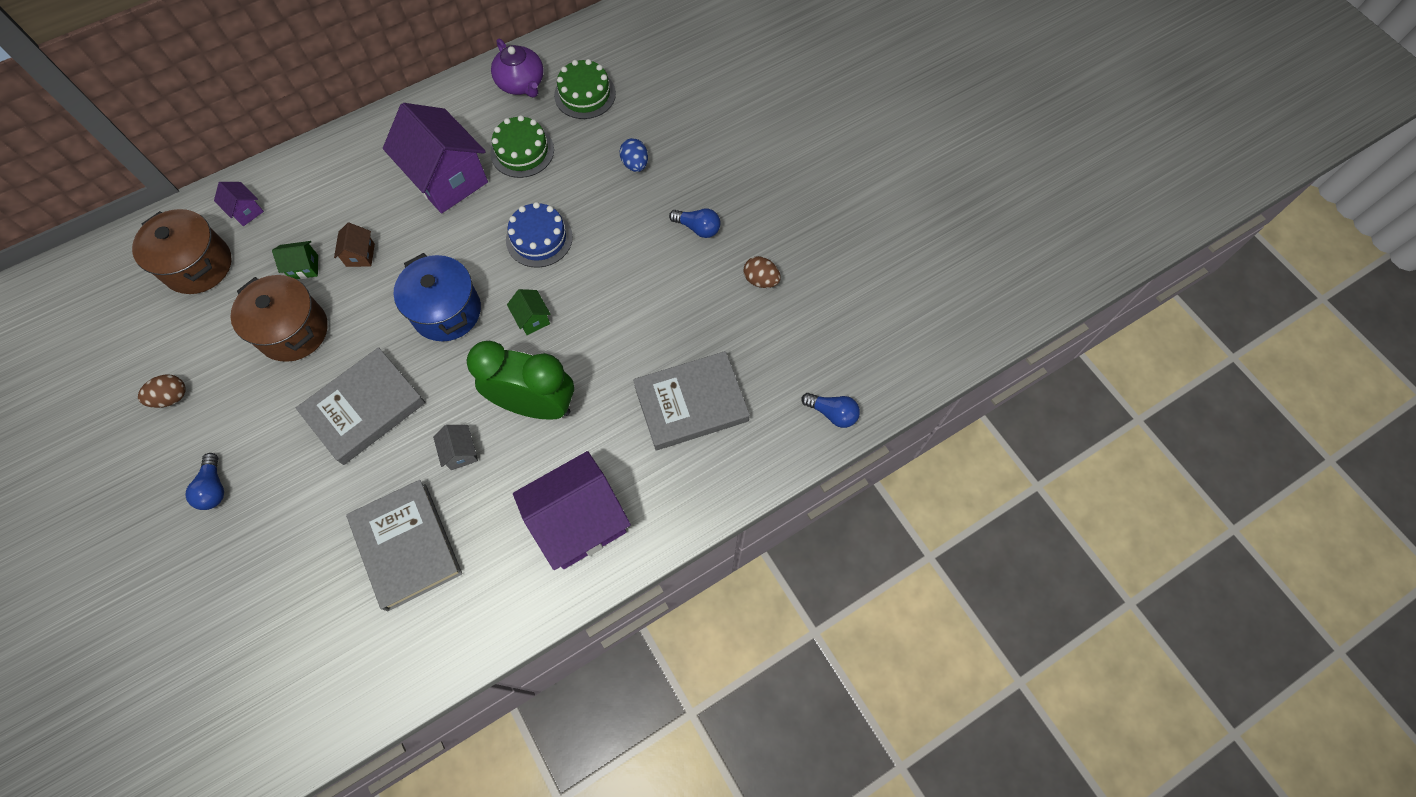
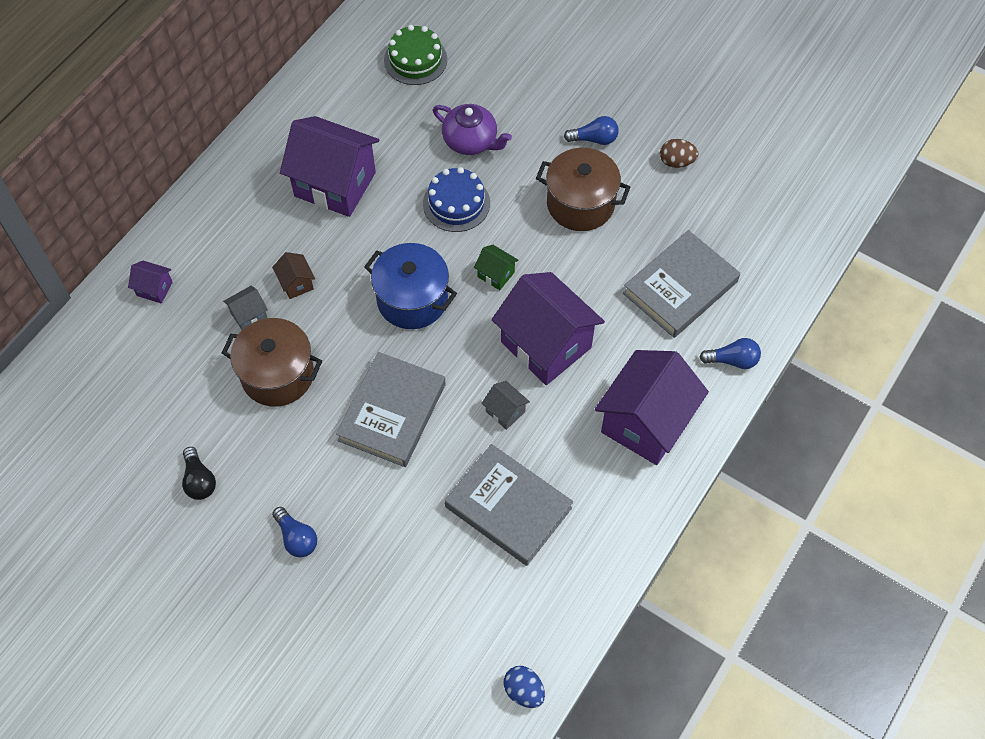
camera: 25 degrees left, 5 degrees down
(171, 397) = (199, 480): brown egg -> black light bulb
(198, 265) = (141, 356): brown pot -> brown pot (580, 204)
(304, 267) = (249, 316): green house -> grey house
(521, 84) = (348, 72): purple teapot -> purple teapot (471, 141)
(522, 151) = (389, 133): green cake -> none
(535, 405) = (546, 345): green clock -> purple house
(635, 164) = (502, 105): blue egg -> blue egg (524, 691)
(832, 413) = (802, 246): blue light bulb -> blue light bulb (732, 360)

